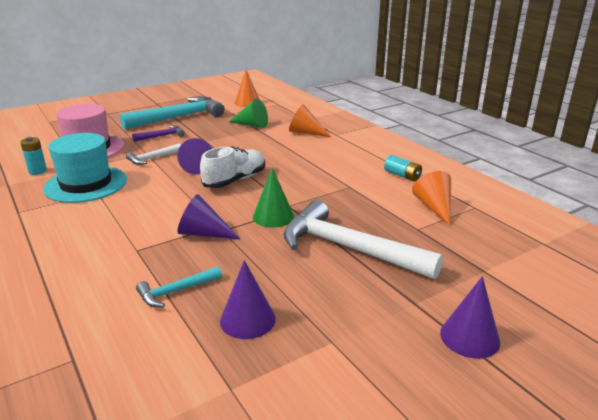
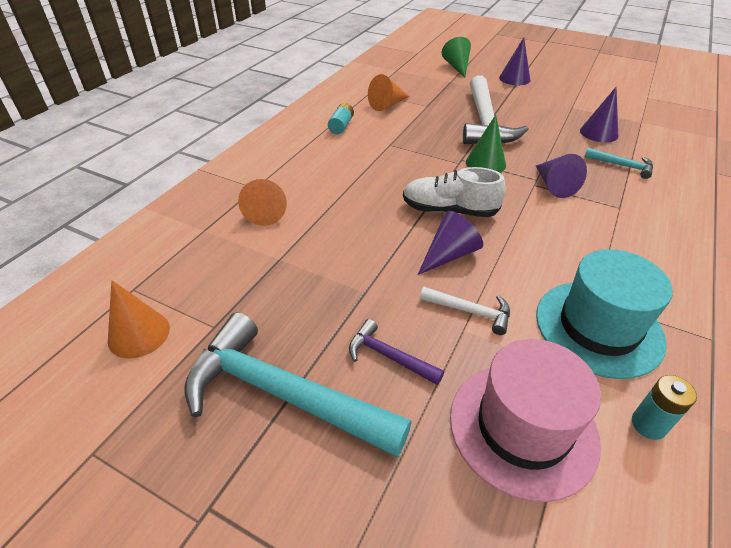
camera: 120 degrees left, 15 degrees up
(251, 125) = (265, 273): green cone -> green cone (457, 67)

